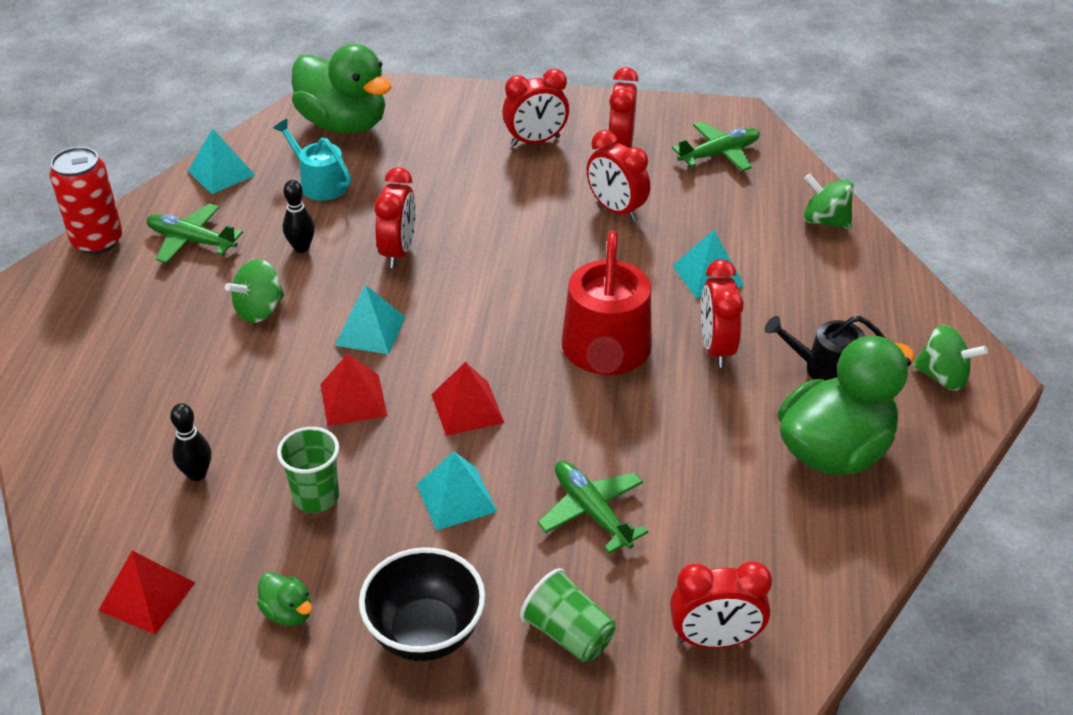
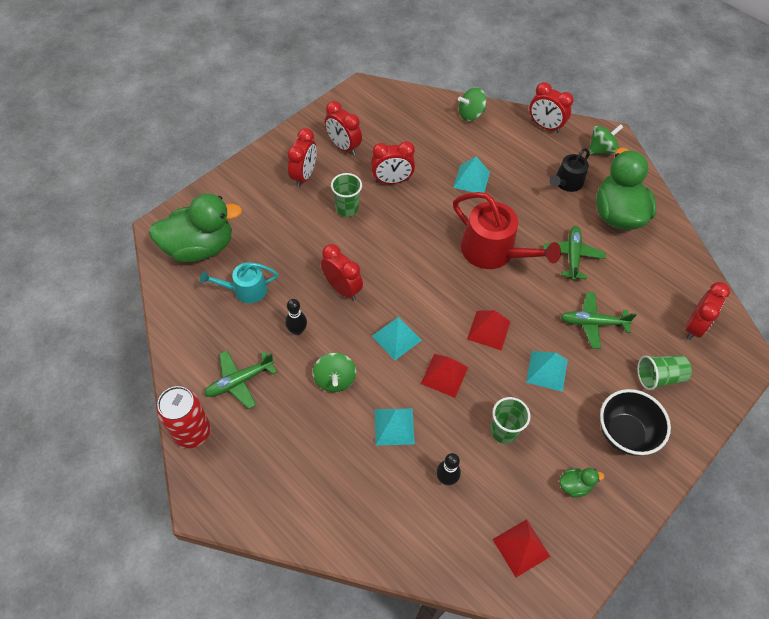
camera: 55 degrees left, 15 degrees up
(221, 173) = (186, 332): turquoise pyramid -> turquoise pyramid (394, 426)
(526, 196) = (347, 208): none -> green cup
(716, 348) = (523, 210): red clock -> red clock (545, 126)
(719, 154) = (386, 115): green plane -> green plane (572, 255)

